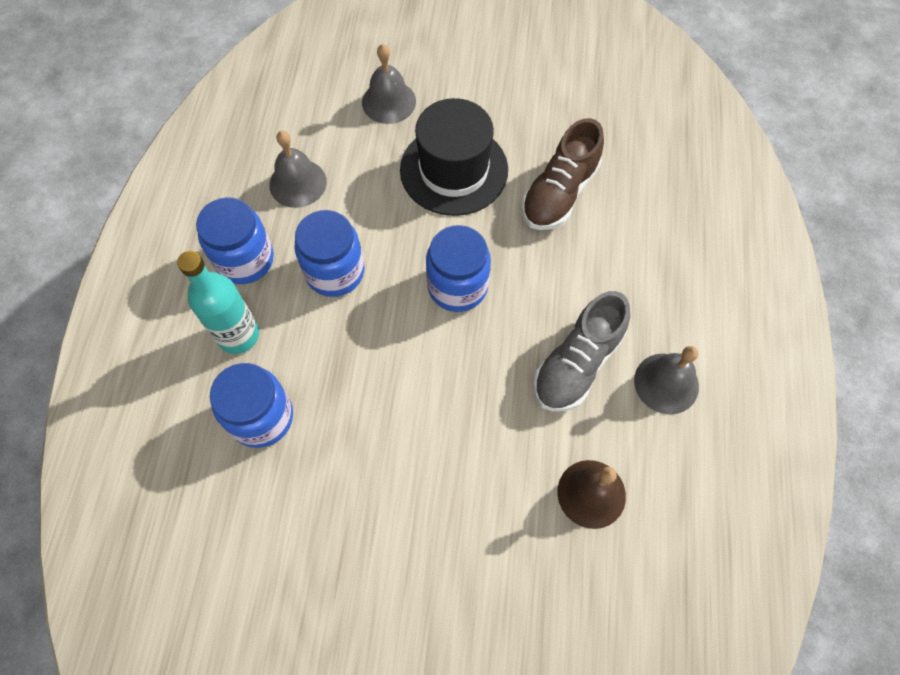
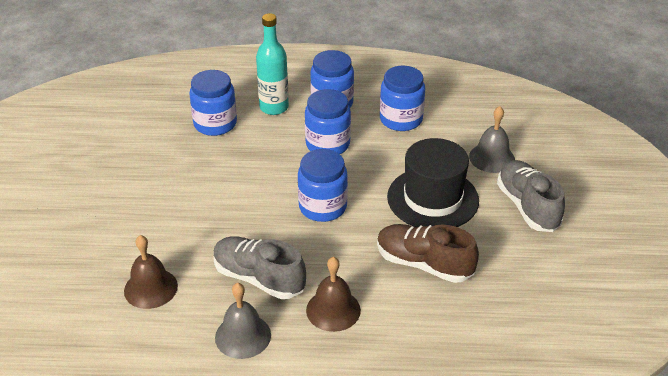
camera: 85 degrees right, 25 degrees down
(298, 183) = (401, 119): grey bell -> blue jar
(476, 85) = (527, 207): none -> grey shoe
(626, 288) = (333, 310): none -> brown bell

